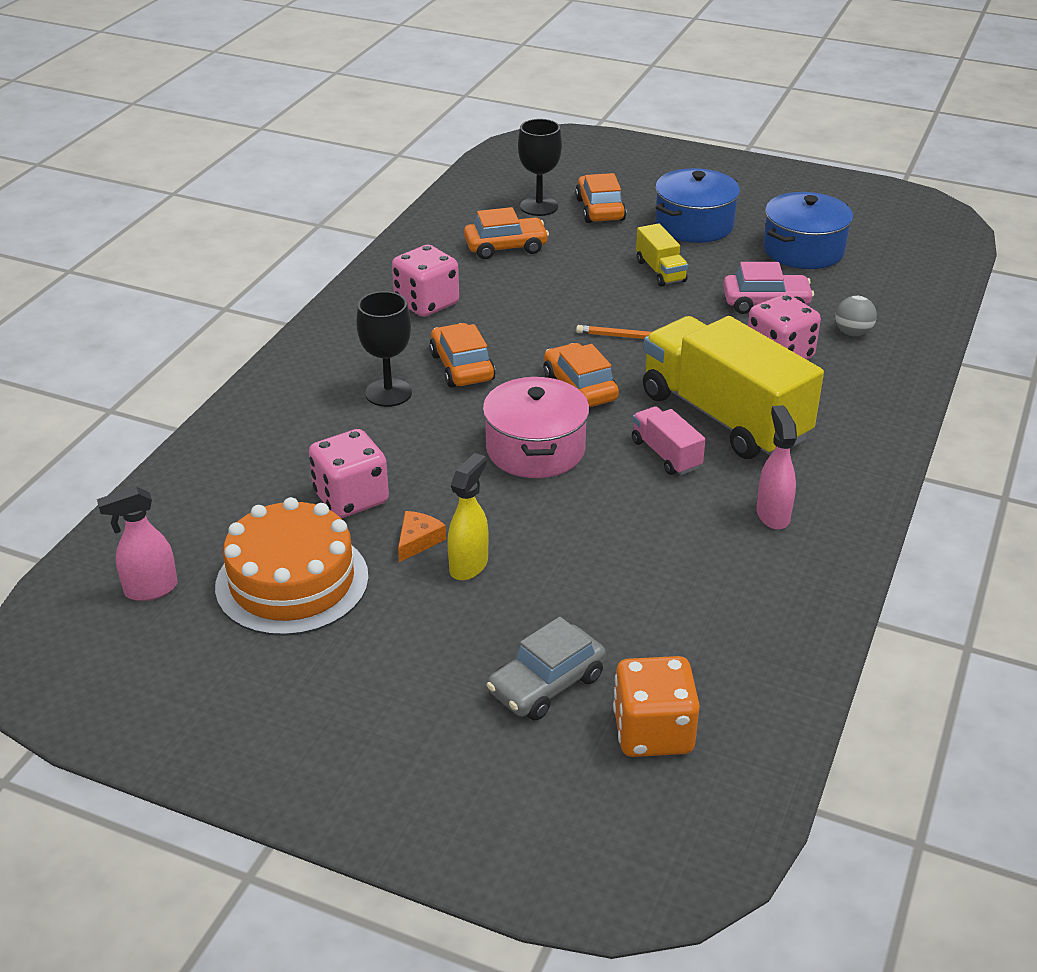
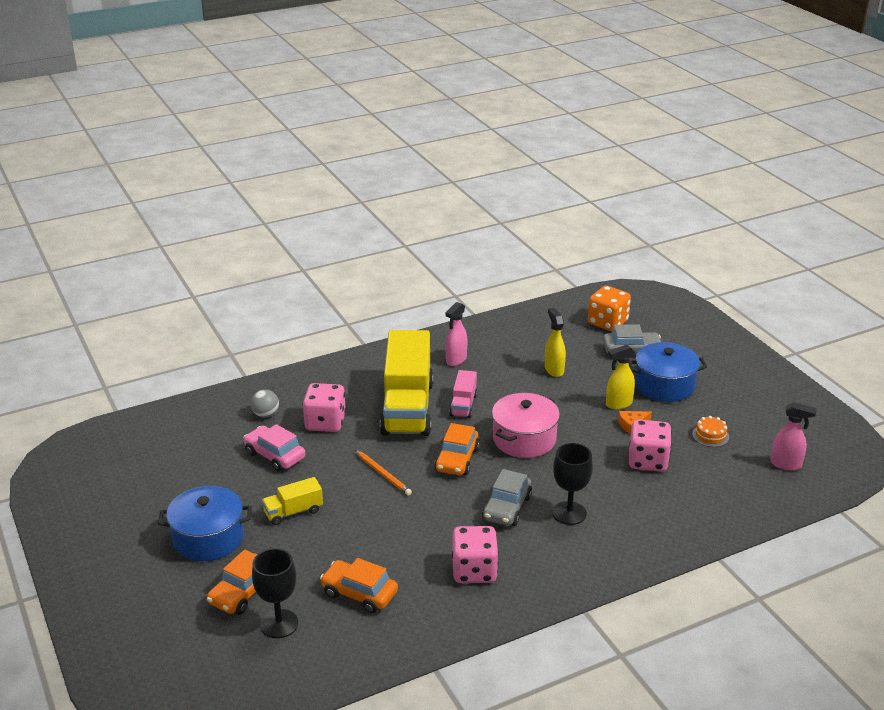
camera: 140 degrees left, 5 degrees down
(292, 581) = (710, 435): orange cake -> orange cake, size x0.42
(462, 367) = (507, 508): orange car -> grey car
(622, 575) = (554, 370): none -> yellow spray bottle
(660, 271) = (293, 512): yellow truck -> yellow truck turned 135 degrees counterclockwise
(803, 250) = (185, 478): blue pot -> blue pot (664, 385)

